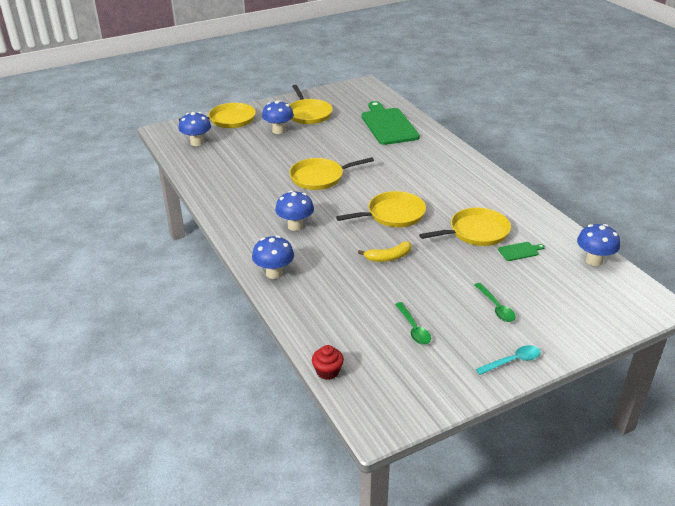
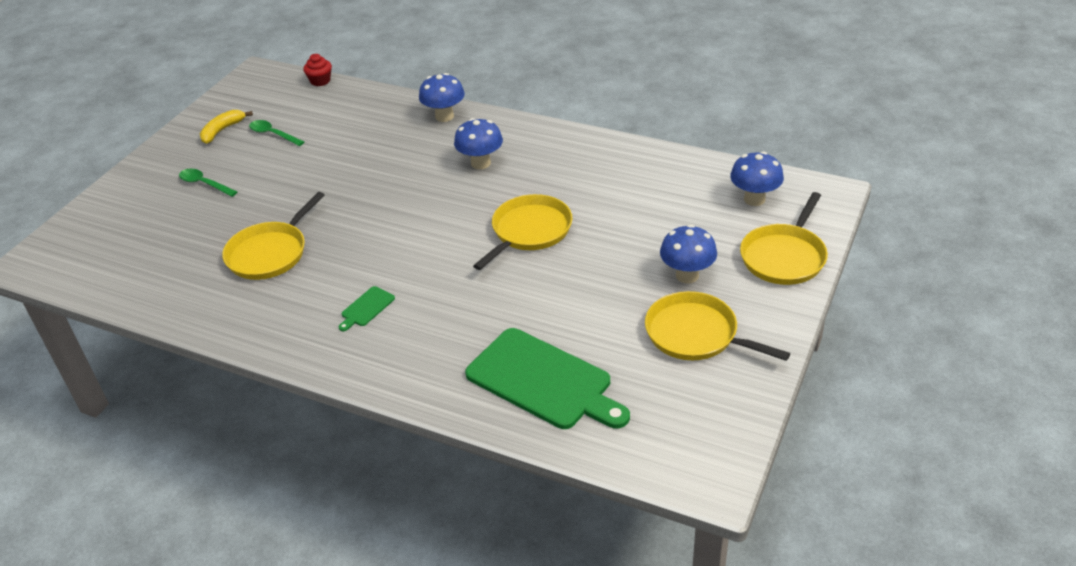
camera: 145 degrees right, 5 degrees up
(388, 257) = (348, 179): yellow banana -> yellow banana (222, 130)
(393, 214) = (387, 228): yellow pan -> none
(513, 361) = (169, 150): turquoise spoon -> none
(520, 251) = (204, 253): green cutting board -> green cutting board (366, 308)
(593, 261) = (109, 283): blue mushroom -> none

